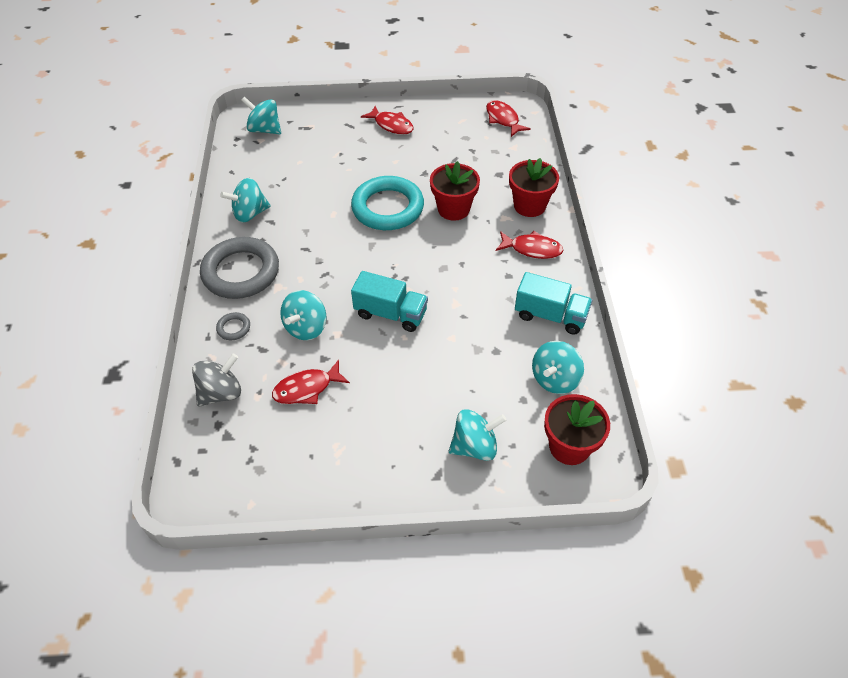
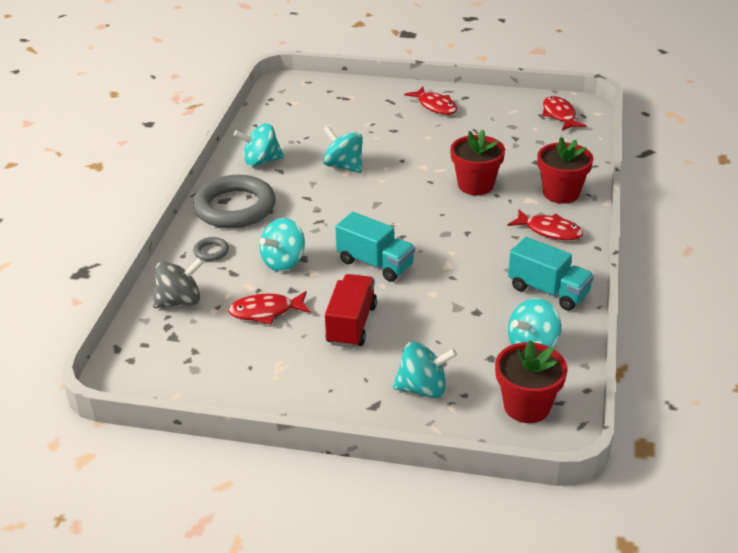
camera: 15 degrees right, 15 degrees down
(265, 129) = (301, 94): turquoise spinning top -> turquoise spinning top (344, 166)
(387, 208) = (405, 175): turquoise ring -> none
(390, 387) = (351, 325): none -> red truck

